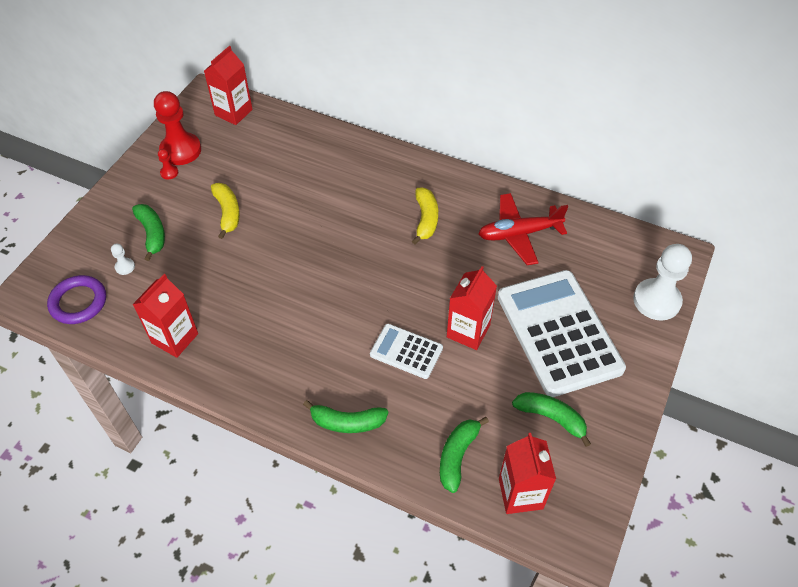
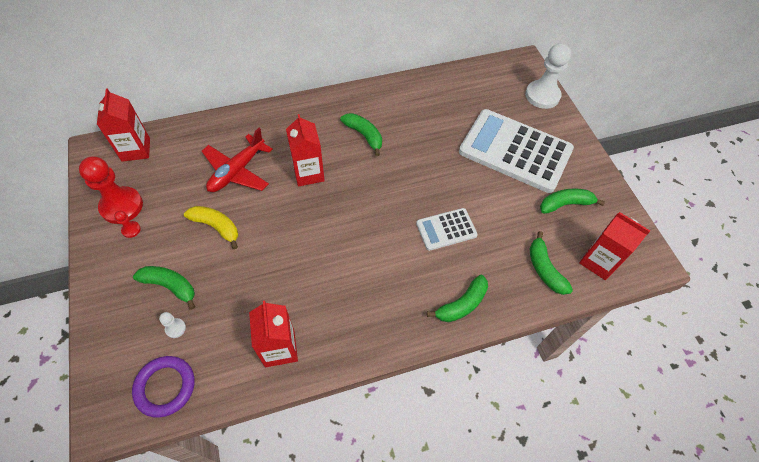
camera: 45 degrees left, 5 degrees up
(425, 219) = (364, 135): yellow banana -> green banana
(468, 331) = (467, 188): red carton -> red carton (308, 173)
(519, 234) = (430, 106): red plane -> red plane (237, 171)

